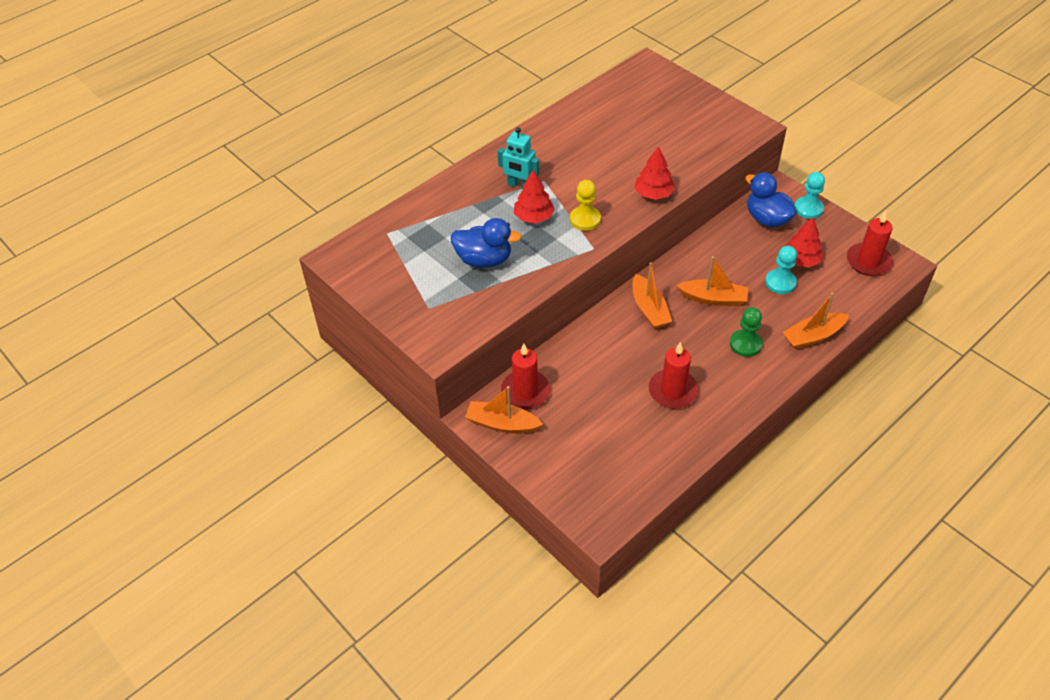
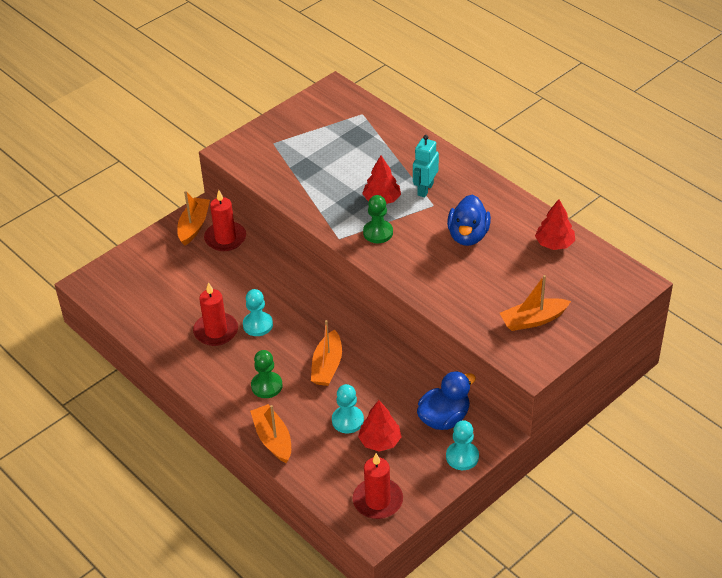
camera: 90 degrees right, 5 degrees down
(484, 259) = (327, 171): blue duck -> blue duck (468, 236)
(585, 219) = (378, 233): yellow pawn -> green pawn
(649, 309) = (315, 318): orange boat -> orange boat (533, 320)
(653, 194) = (415, 281): red tree -> red tree (554, 243)
(661, 355) = (258, 325): none -> turquoise pawn

